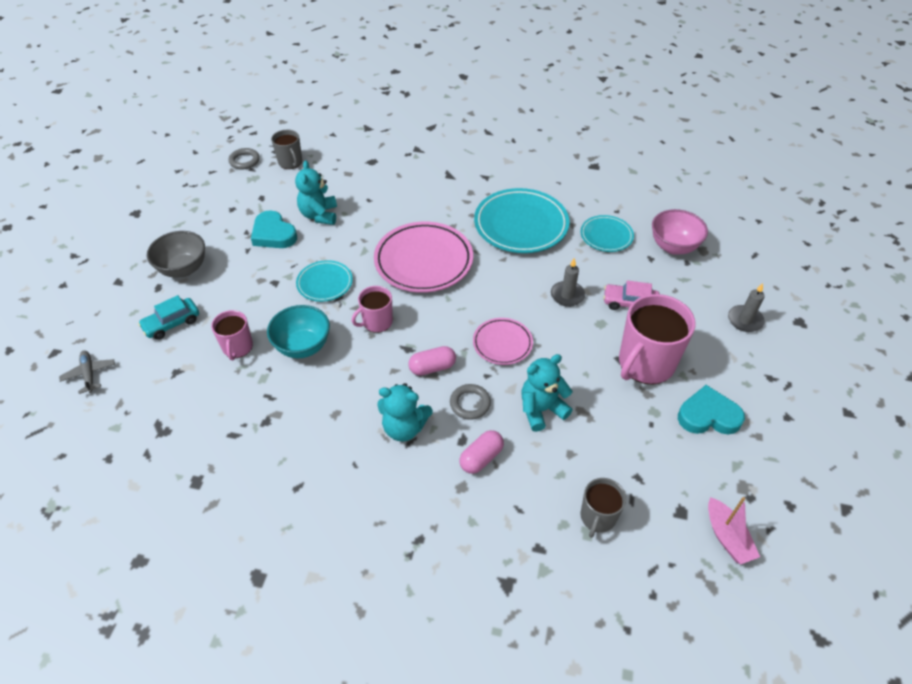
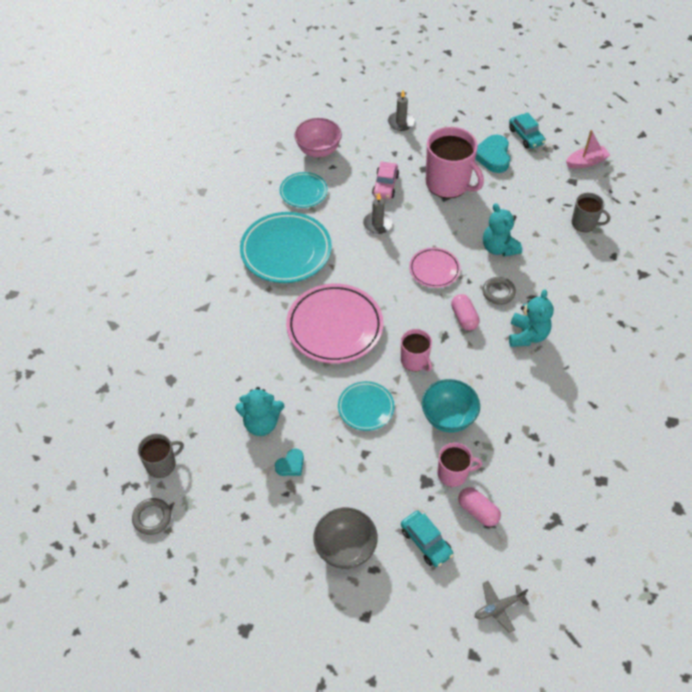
camera: 90 degrees left, 5 degrees up
(273, 234) = (291, 465): turquoise heart -> turquoise heart, size x0.57
(481, 458) = (547, 286): pink capsule -> pink capsule (478, 511)
(761, 460) = (526, 136): none -> turquoise car

